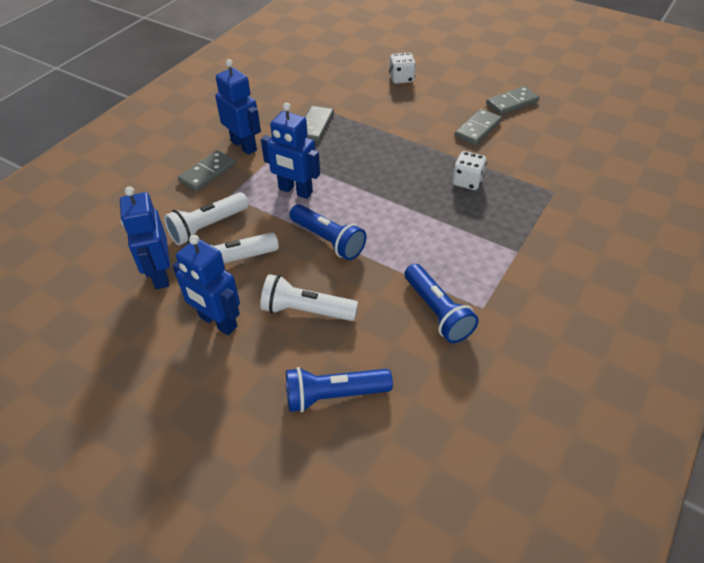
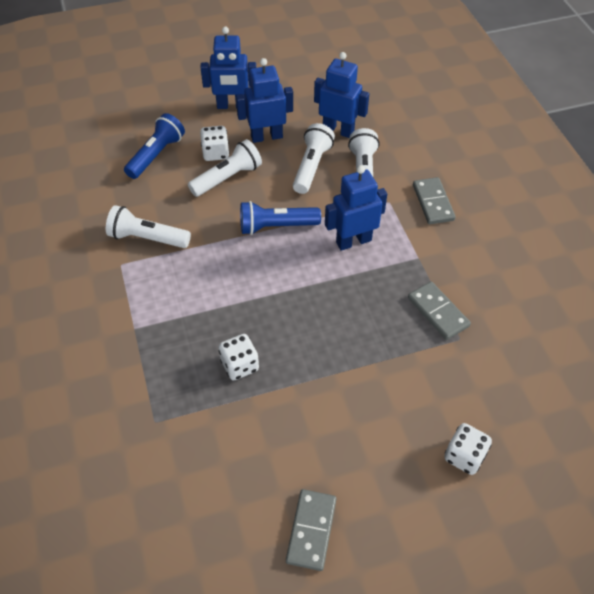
camera: 130 degrees right, 5 degrees up
(244, 145) = (452, 244): blue robot -> blue robot (232, 106)
(281, 345) = (215, 153): none -> white dice
(437, 312) = (147, 238): blue flashlight -> white flashlight
(478, 129) = (300, 446): grey domino -> none

